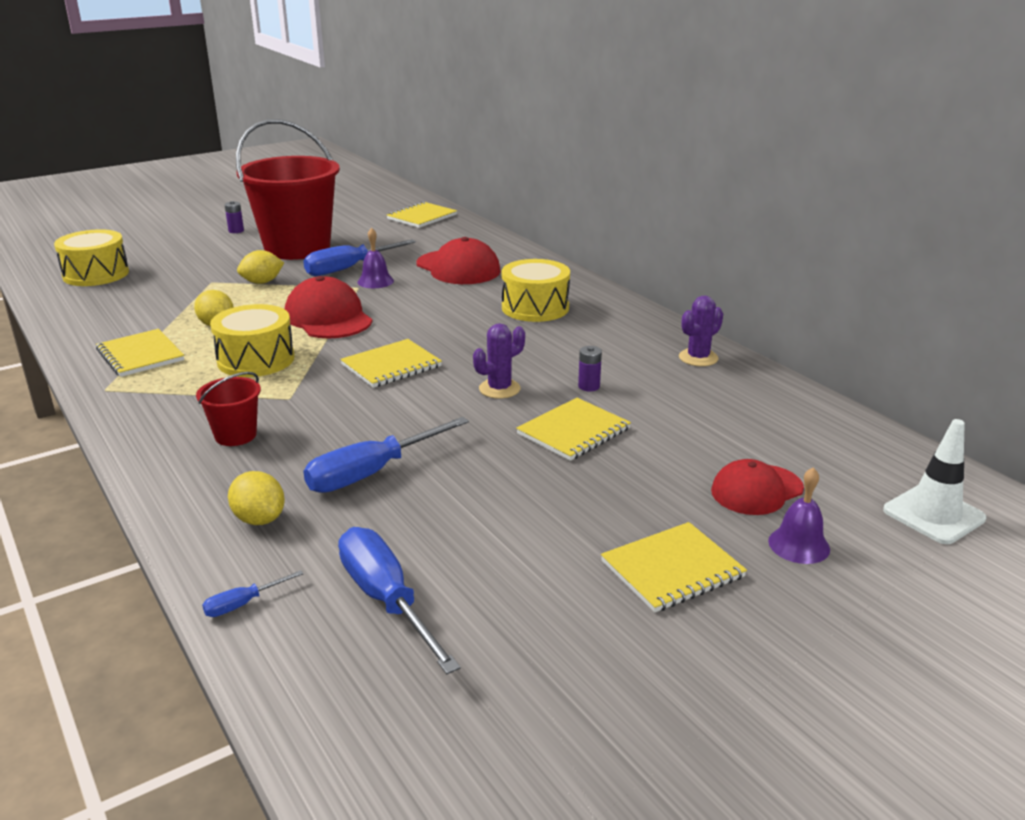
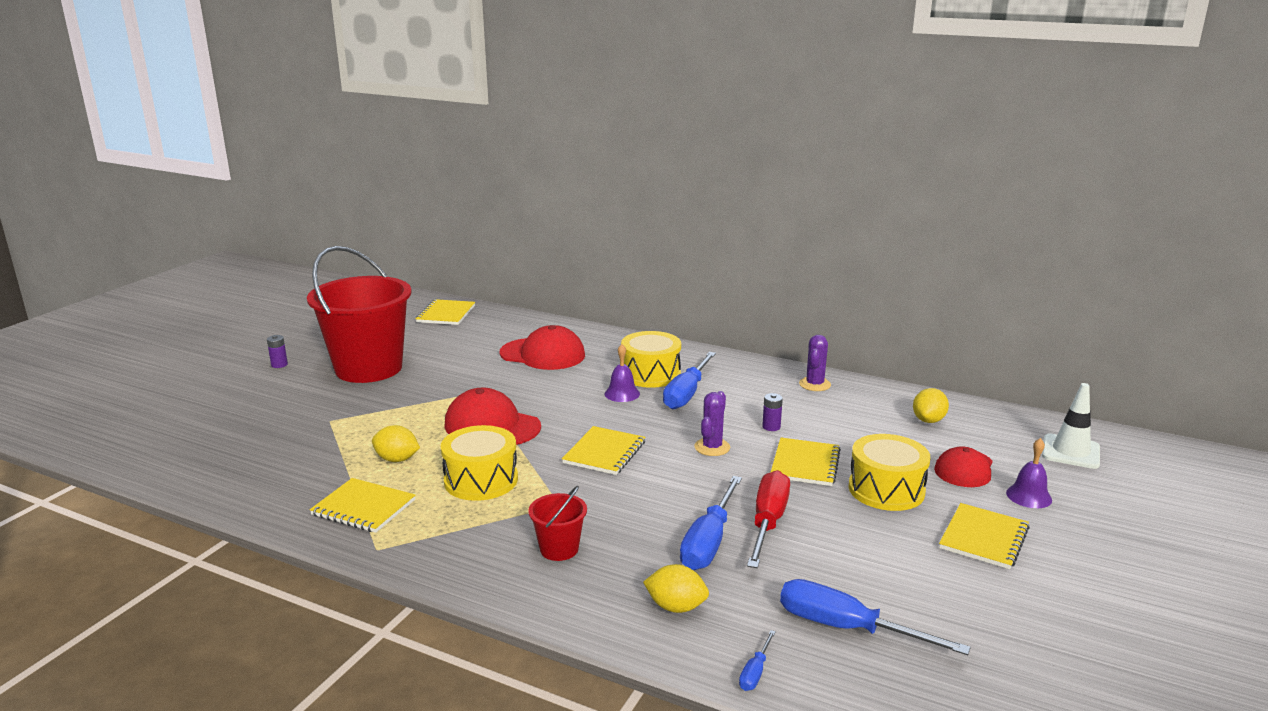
camera: 30 degrees left, 5 degrees down
(96, 274) = (189, 443): yellow drum -> yellow drum (886, 490)
(262, 282) = (382, 409): yellow lemon -> yellow lemon (928, 420)
(349, 268) = (446, 377): blue screwdriver -> blue screwdriver (687, 394)
(375, 281) = (487, 383): purple bell -> purple bell (622, 394)
(454, 474) = (768, 522): none -> red screwdriver

